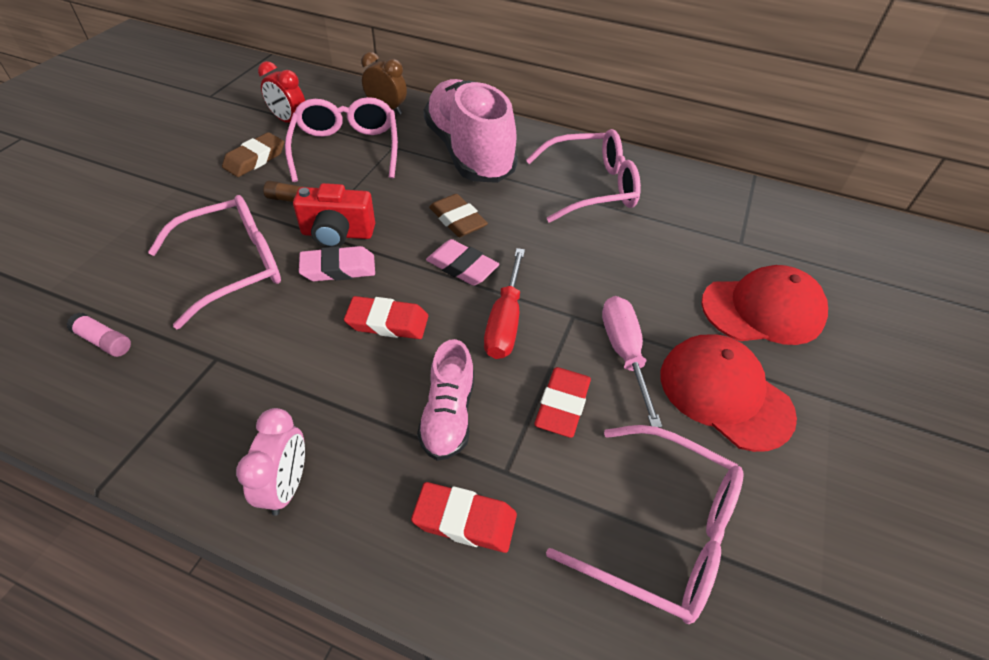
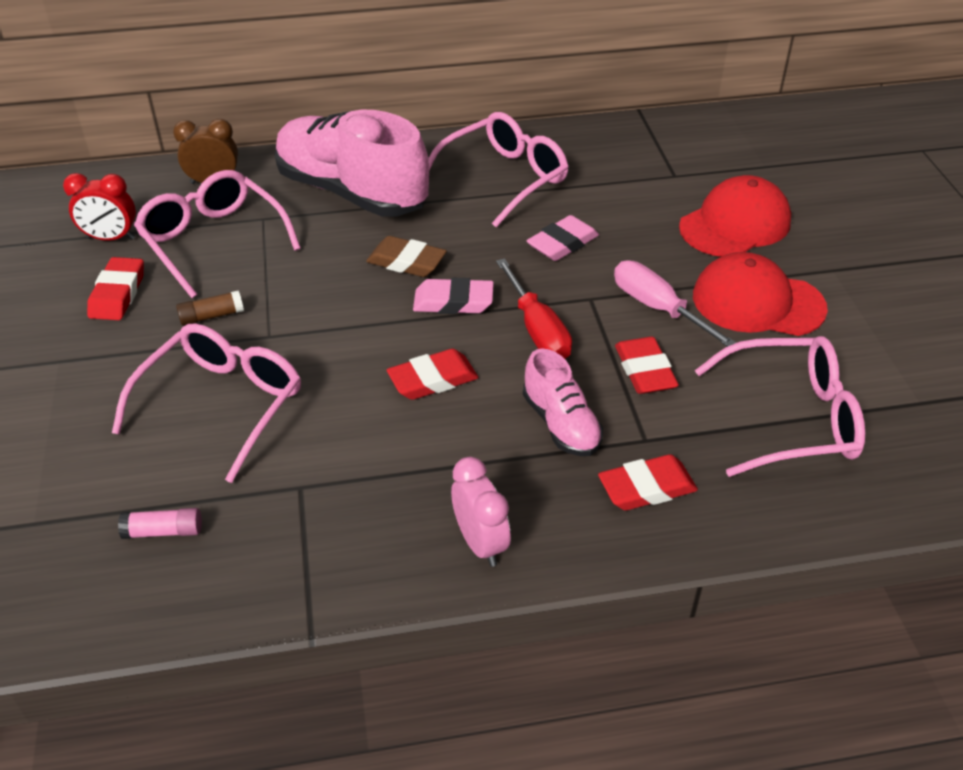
camera: 30 degrees left, 5 degrees down
(255, 159) = (118, 294): brown eraser -> red eraser
(337, 234) = (298, 327): red camera -> none
(338, 268) = (334, 357): pink eraser -> pink eraser (562, 243)

